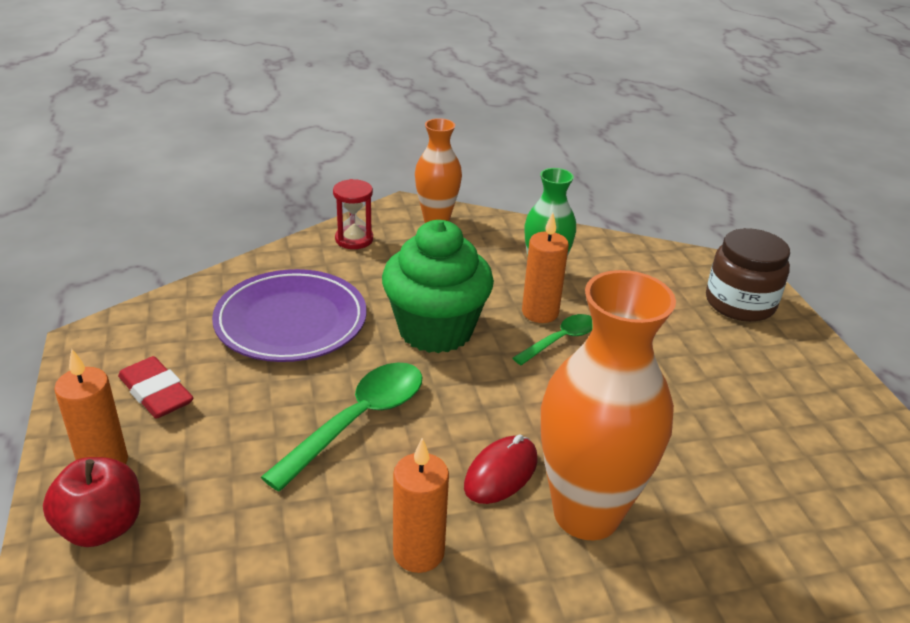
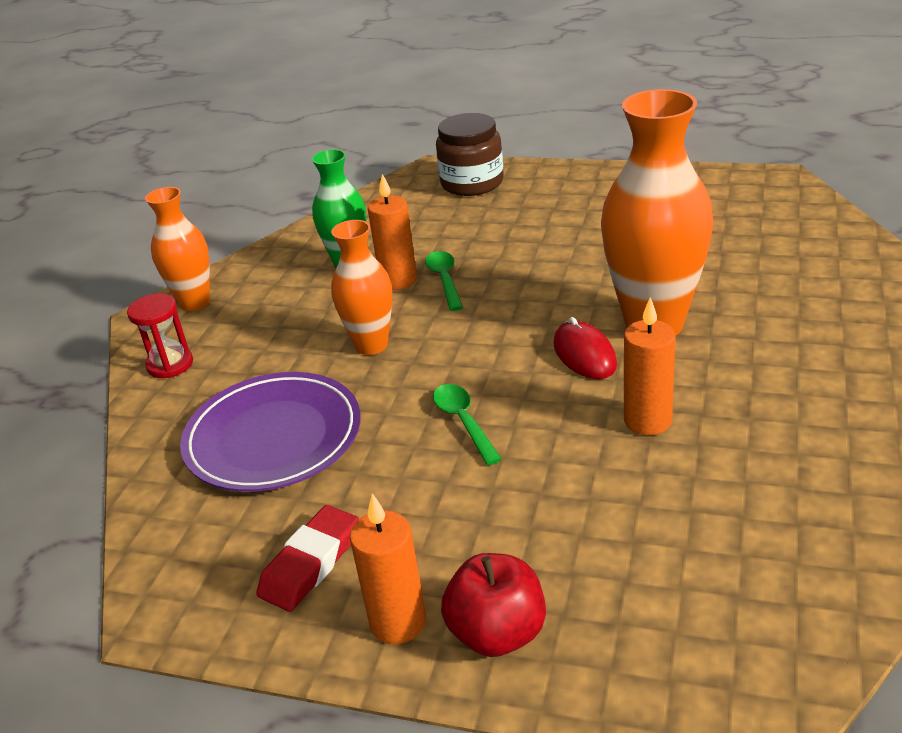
camera: 55 degrees left, 0 degrees up
(156, 393) = (311, 563): red eraser -> red eraser turned 45 degrees counterclockwise
(358, 421) = (463, 422): green spoon -> green spoon, size x0.59
(435, 330) = (371, 345): green cupcake -> orange vase

